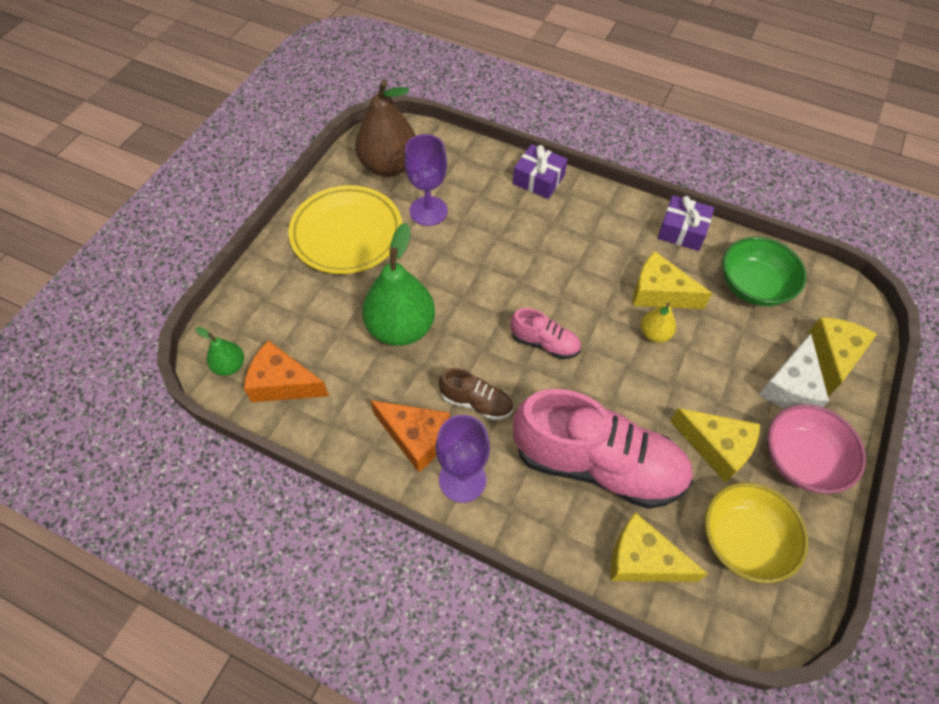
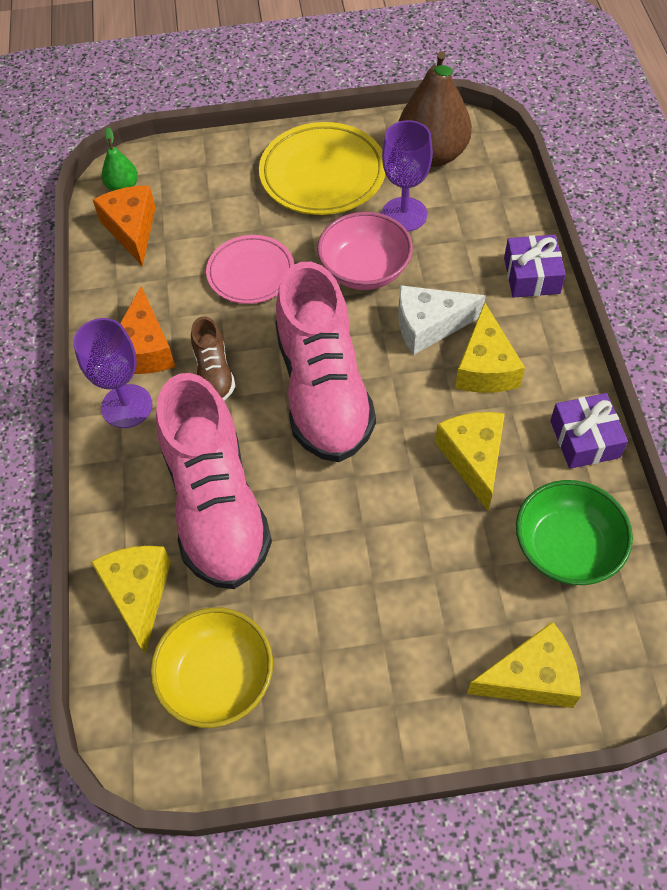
camera: 60 degrees right, 0 degrees up
(401, 328) = (251, 273): green pear -> pink plate
(544, 343) = (323, 390): pink shoe -> pink shoe, size x2.20
(654, 334) = (414, 480): yellow pear -> none
(716, 447) = (312, 604): yellow cheese -> yellow cheese (485, 367)
(790, 386) = (450, 646): white cheese -> white cheese (429, 325)
(802, 460) = (358, 698): pink bowl -> pink bowl (364, 270)

